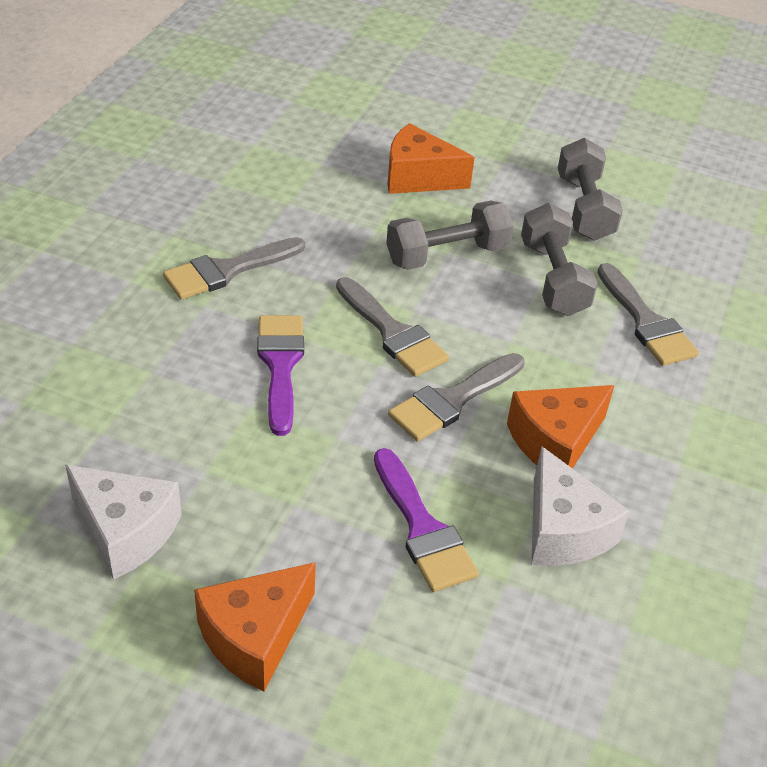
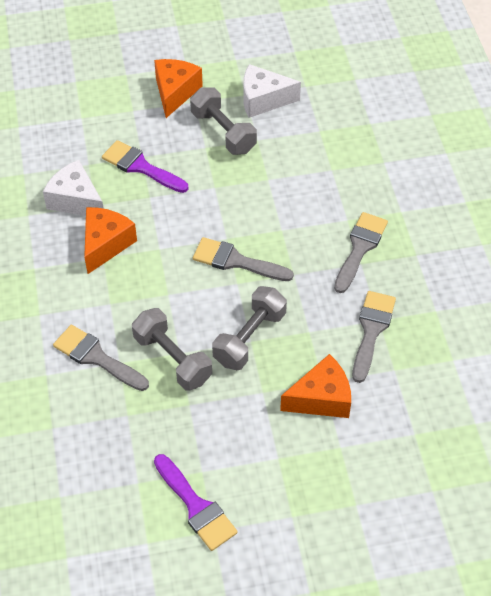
camera: 150 degrees right, 10 degrees up
(280, 365) = (275, 208): purple brush -> purple brush (196, 506)
(452, 400) = (173, 238): grey brush -> grey brush (371, 330)
(584, 208) = (191, 441): grey dumbbell -> grey dumbbell (223, 132)

